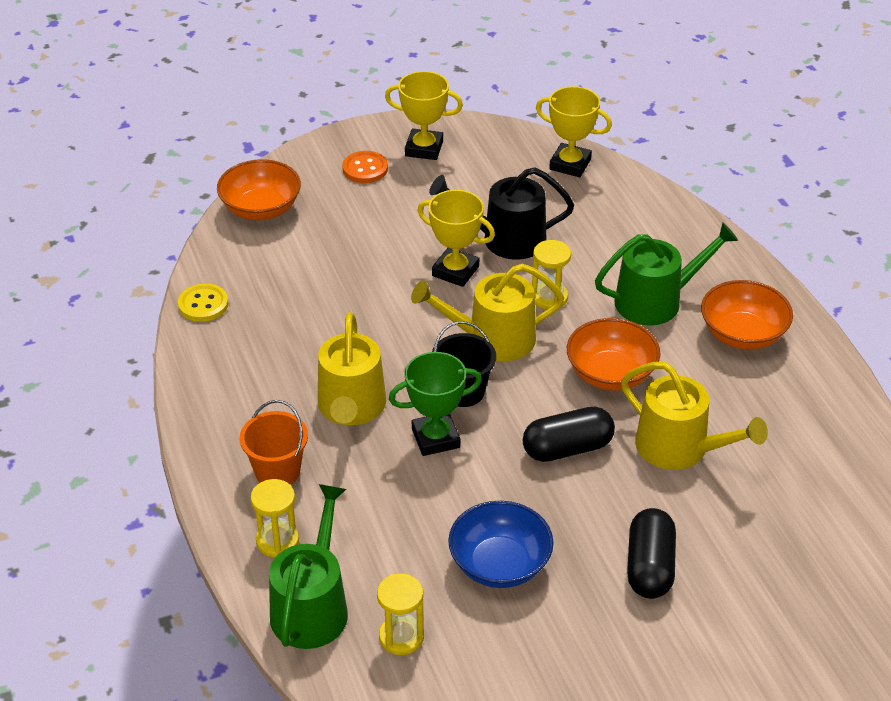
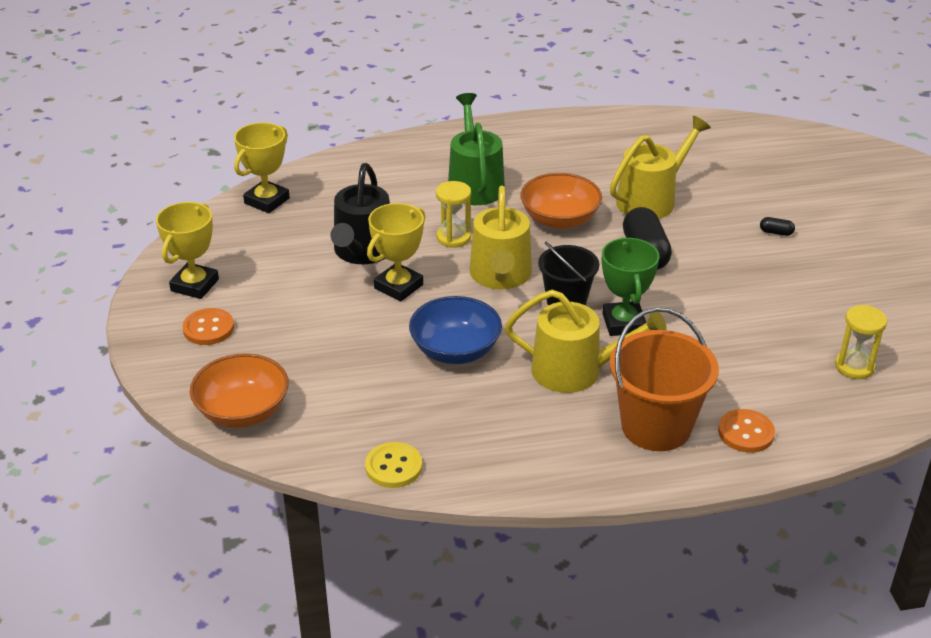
camera: 80 degrees left, 5 degrees down
(277, 472) = (656, 426): orange bucket -> orange bucket, size x1.56
(277, 541) = (746, 433): yellow hourglass -> orange button
(312, 607) = (824, 416): green watering can -> none
(500, 564) = (773, 305): blue bowl -> blue bowl (455, 350)
(649, 567) = (776, 232): black capsule -> black capsule, size x0.43
(742, 334) = (527, 151): orange bowl -> none

